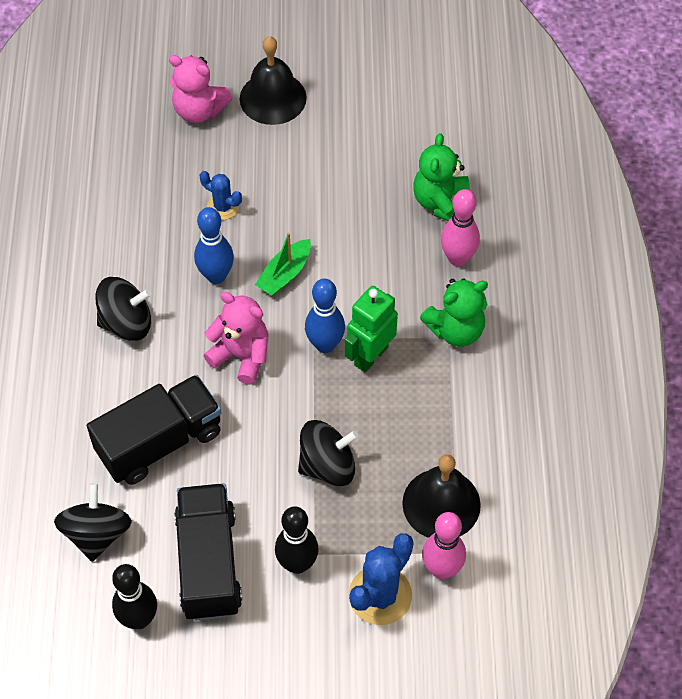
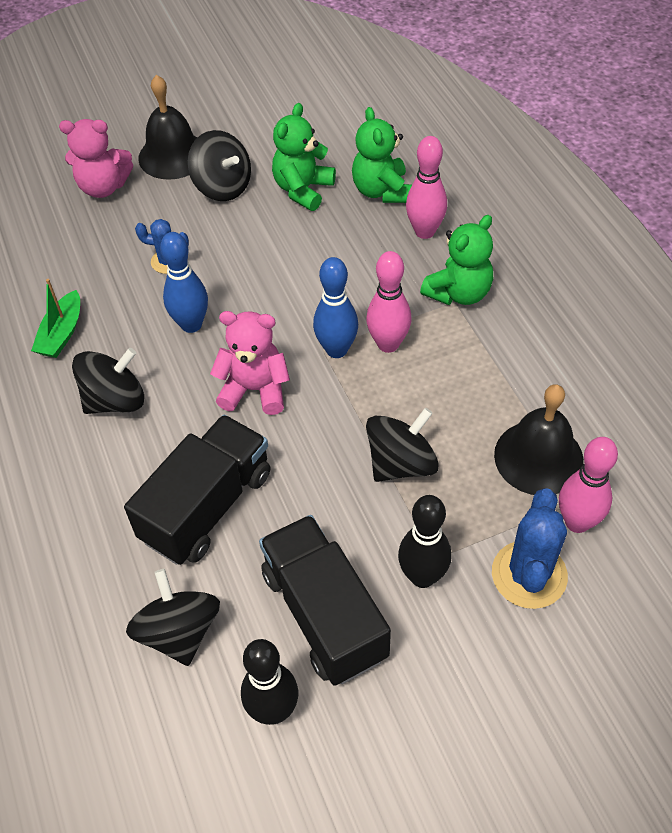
camera: 20 degrees left, 5 degrees down
(285, 274) = (262, 300): green boat -> green boat (62, 333)
(302, 147) = (222, 186): none -> black spinning top
(370, 356) = (388, 344): green robot -> pink bowling pin
(371, 176) = (303, 190): none -> green teddy bear

